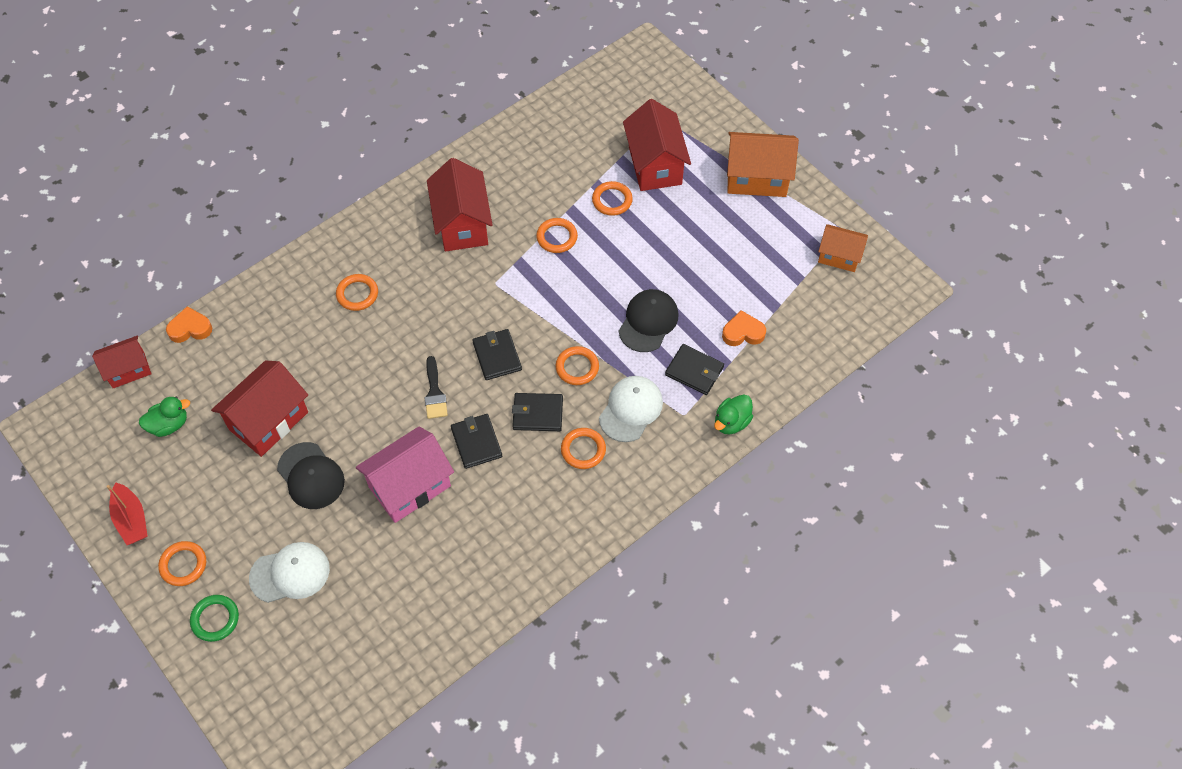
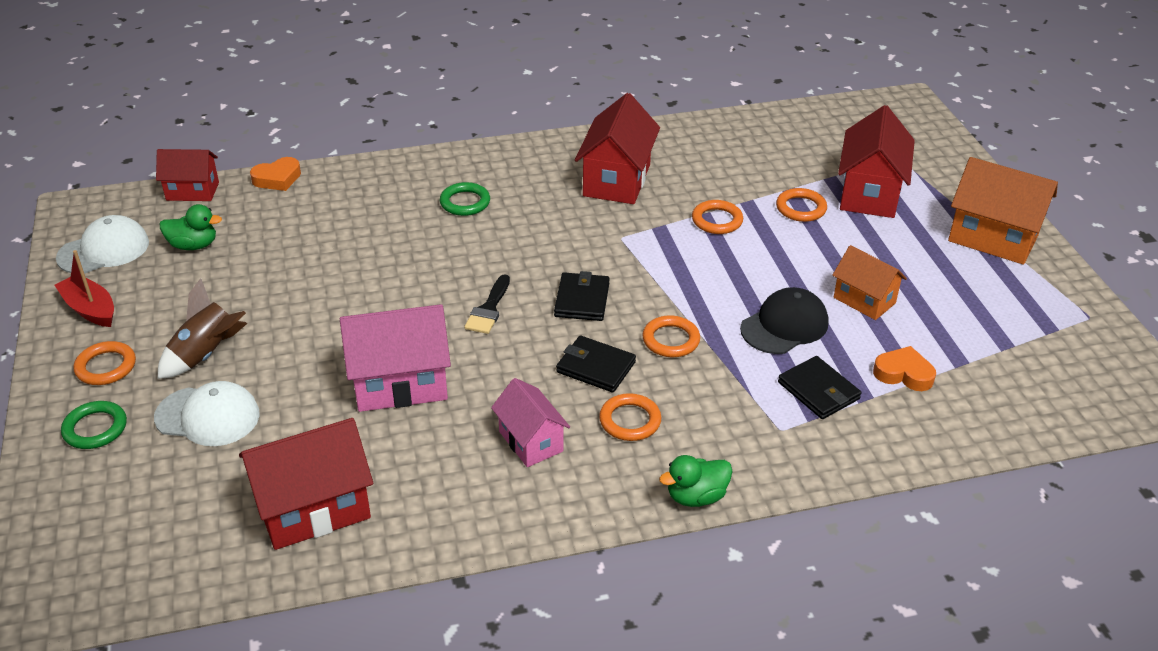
camera: 25 degrees right, 20 degrees down
(131, 519) = (90, 309): red boat -> red boat turned 135 degrees clockwise
(190, 328) = (277, 178): orange heart -> orange heart turned 135 degrees clockwise
(252, 522) = (206, 355): none -> brown rocket
(268, 421) = (294, 275): red house -> red house (313, 509)
(311, 476) = (300, 336): black cap -> none
(357, 294) = (465, 202): orange ring -> green ring
(476, 442) = (505, 369): black wallet -> none
(526, 496) = (530, 441): none -> pink house
(631, 409) = (714, 401): white cap -> white cap (104, 250)
(731, 422) = (842, 459): green duck -> green duck (696, 496)
(839, 256) = (1072, 340): orange house -> orange house (864, 300)

